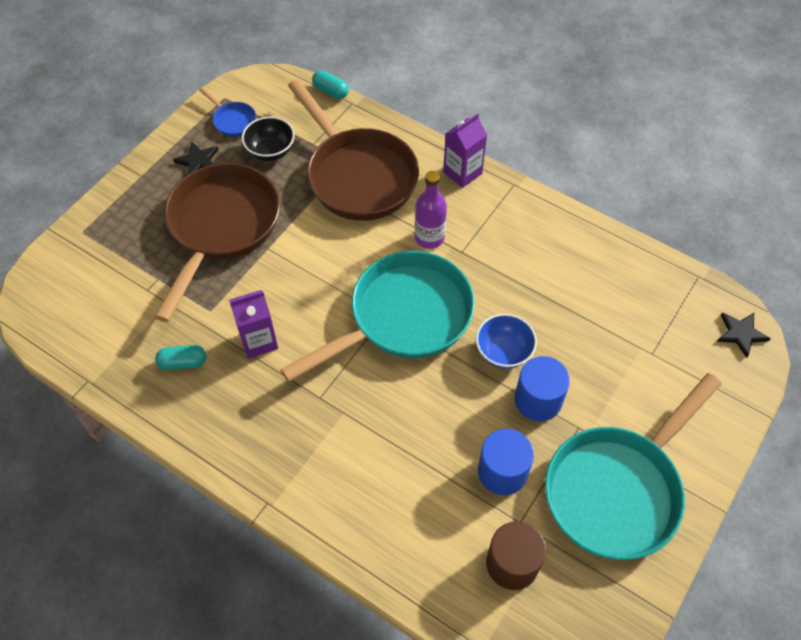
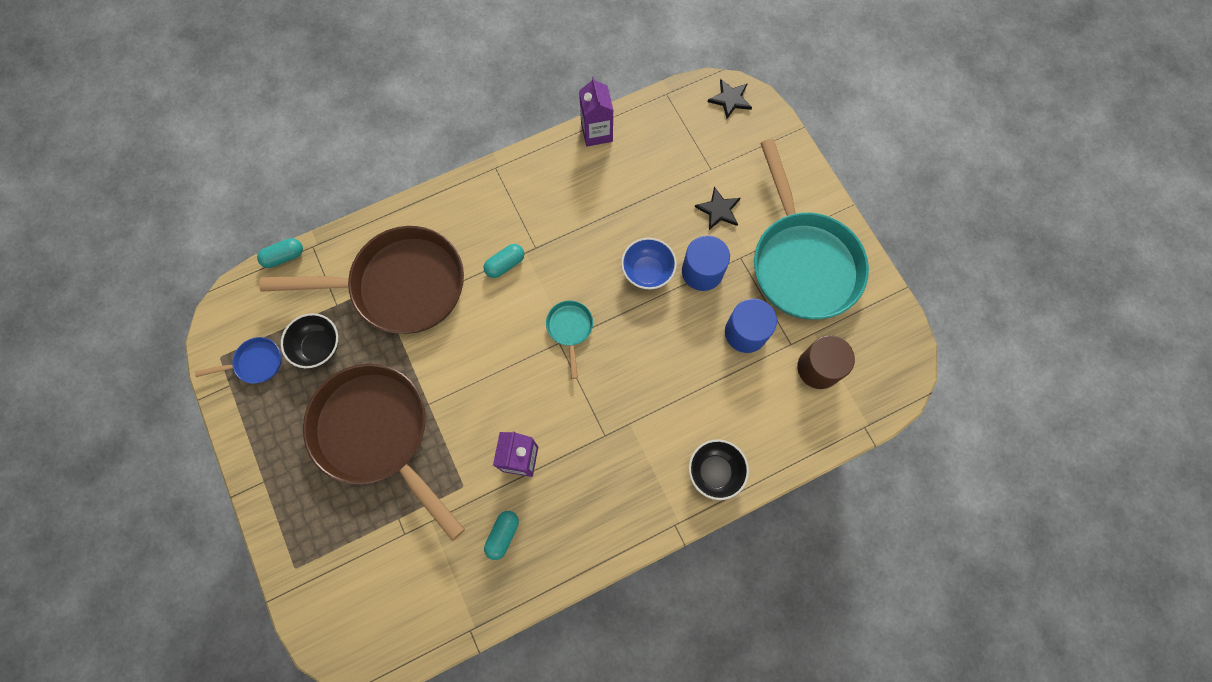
camera: 60 degrees left, 15 degrees up
(198, 161) = (283, 419): black star -> black star (718, 210)
(340, 514) = (715, 471): none -> black bowl
(403, 318) = (570, 329): turquoise pan -> turquoise pan, size x0.41
(429, 238) = (505, 264): purple bottle -> turquoise capsule
(462, 173) = (456, 200): purple carton -> purple carton (596, 132)

